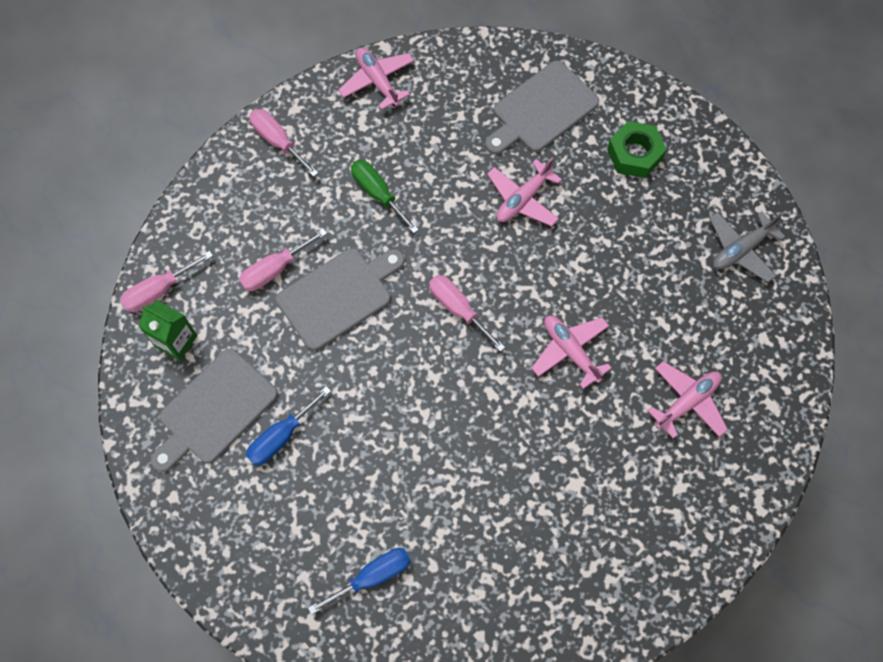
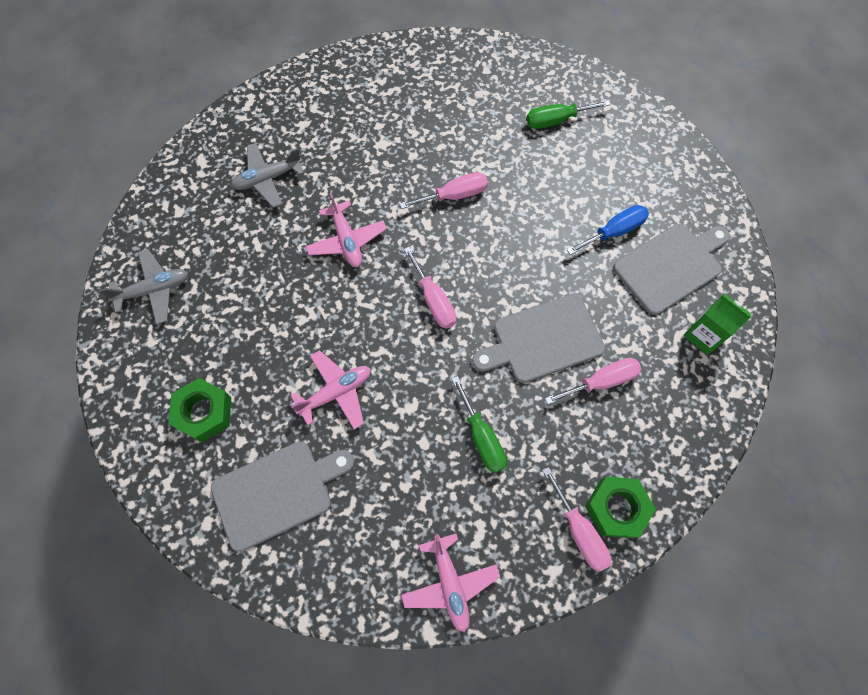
camera: 165 degrees left, 0 degrees up
(159, 290) = (719, 389): pink screwdriver -> pink screwdriver (454, 195)
(248, 166) = (616, 508): none -> green nut
(372, 576) = (556, 120): blue screwdriver -> green screwdriver
(687, 402) = (267, 179): pink plane -> grey plane

